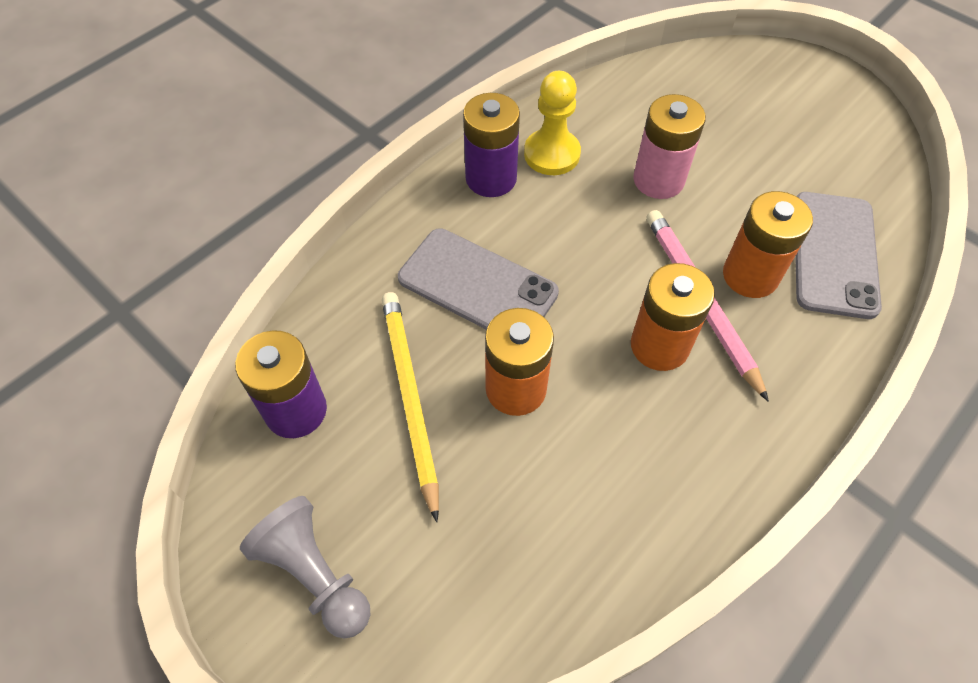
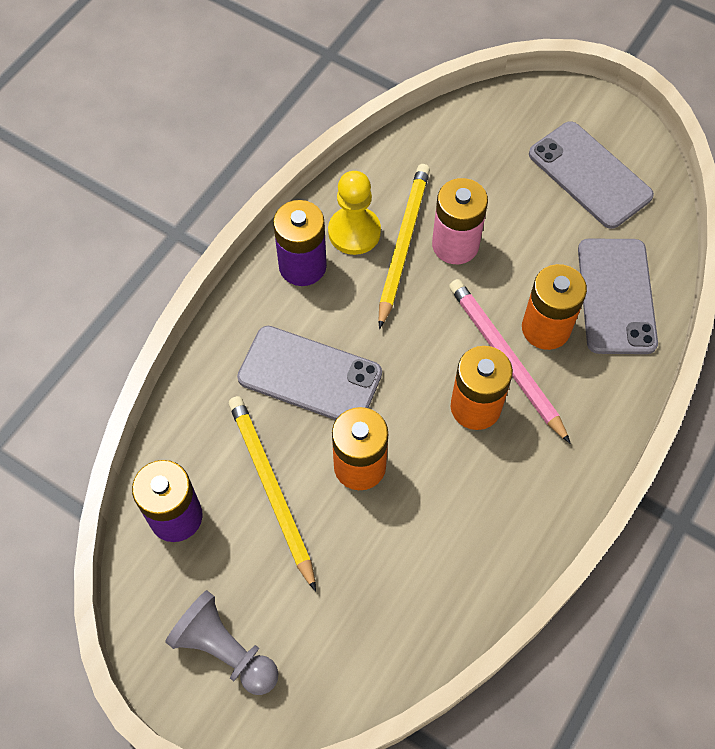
camera: 10 degrees left, 5 degrees up
(601, 172) = (402, 244): none -> yellow pencil
(813, 133) = (589, 175): none -> grey phone

